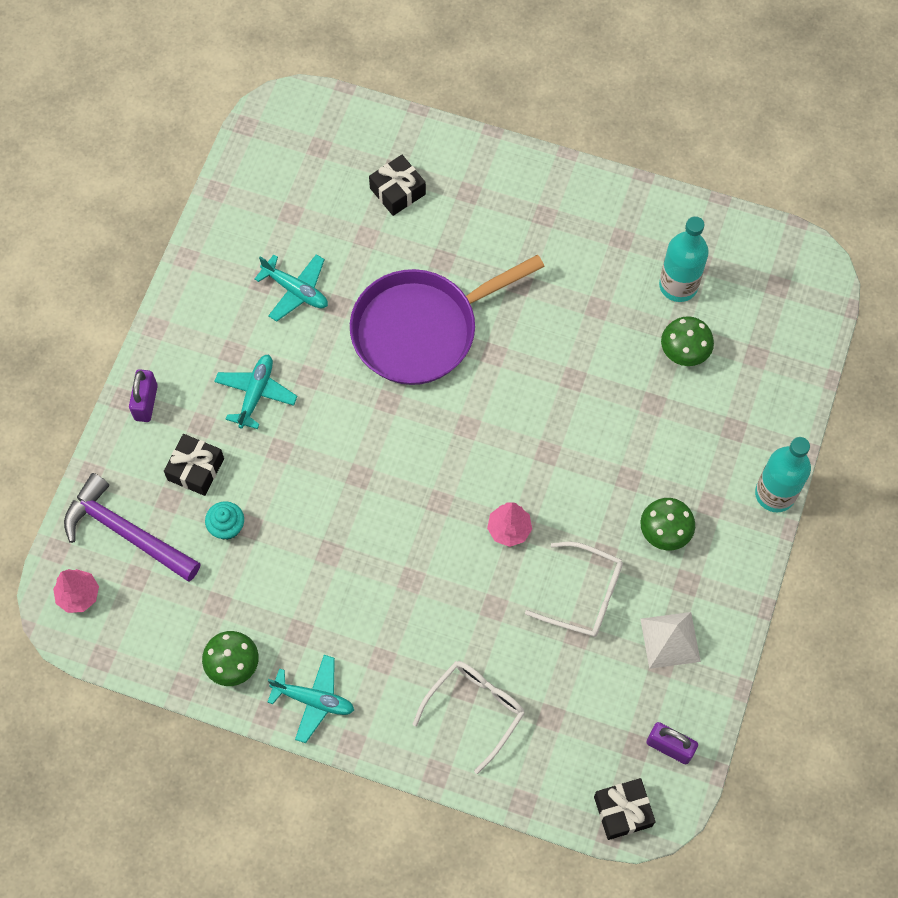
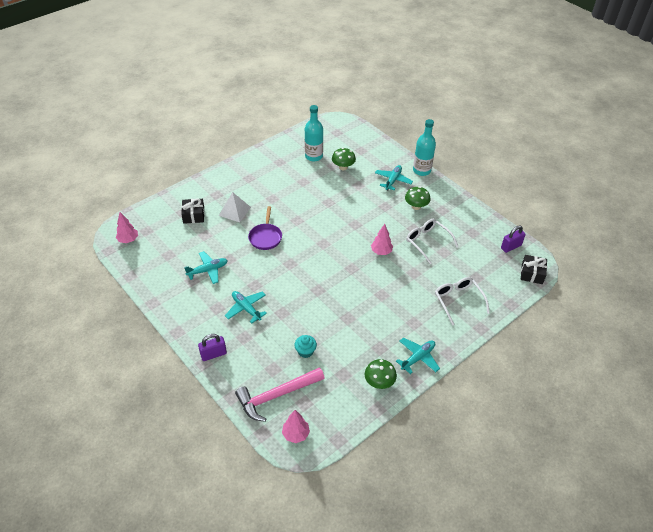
camera: 60 degrees left, 20 degrees down
(126, 532) = (276, 396): purple hammer -> pink hammer
(146, 402) = (213, 354): purple padlock -> purple padlock turned 60 degrees counterclockwise
(195, 469) = (265, 350): black gift -> none
(283, 136) = (128, 240): none -> pink tree
(422, 329) = (265, 237): purple pan -> purple pan, size x0.53
(584, 595) = (427, 242): white glasses -> white glasses turned 90 degrees counterclockwise
(670, 640) = (464, 226): white pyramid -> white pyramid (234, 211)
(709, 456) = (393, 180): none -> turquoise plane

